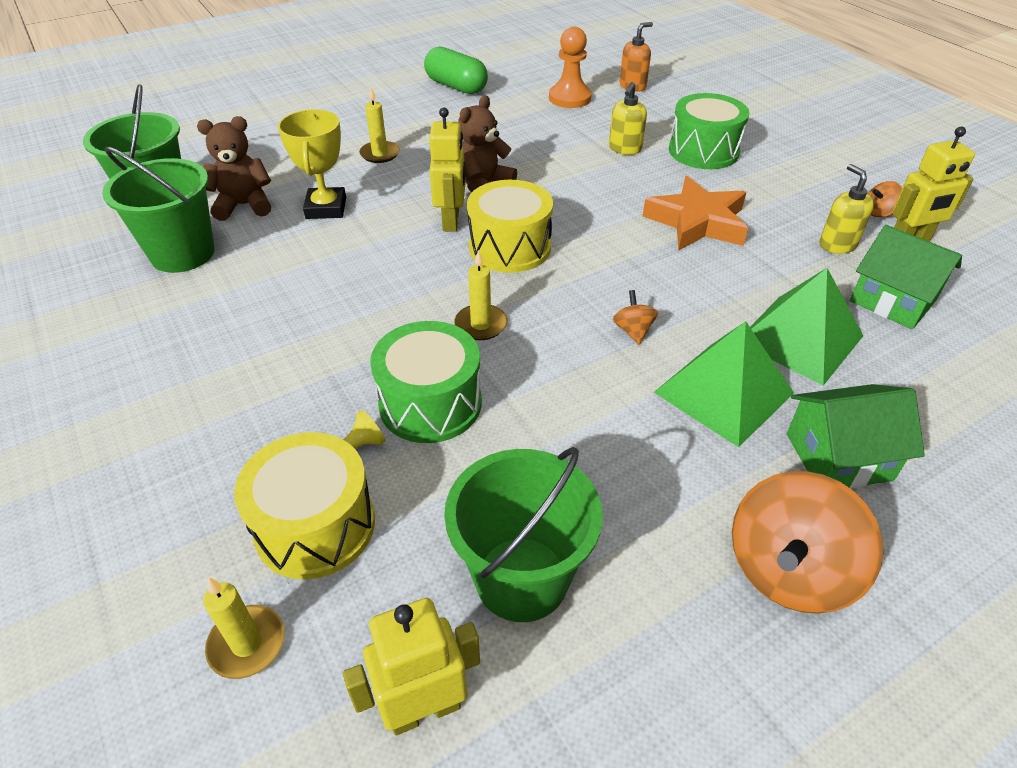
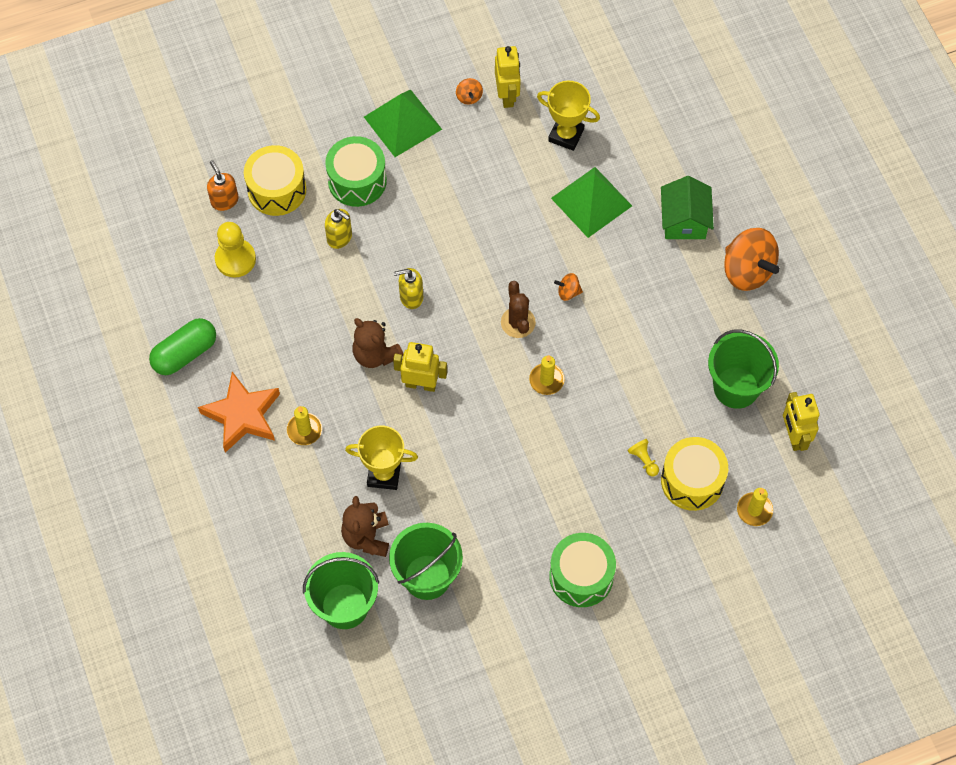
camera: 80 degrees left, 20 degrees up
(430, 403) = (613, 417): green drum -> green drum (581, 576)
(510, 247) = (464, 349): yellow drum -> yellow drum (277, 190)
(564, 288) = (518, 322): none -> brown cactus
(569, 98) = (235, 259): orange pawn -> yellow pawn
(697, 222) = (457, 218): orange star -> orange star (242, 415)
(723, 392) = (629, 259): green pyramid -> green pyramid (403, 123)
(837, 245) = (502, 140): yellow soap dispenser -> yellow soap dispenser (411, 297)
(892, 301) = (566, 135): green house -> yellow trophy

